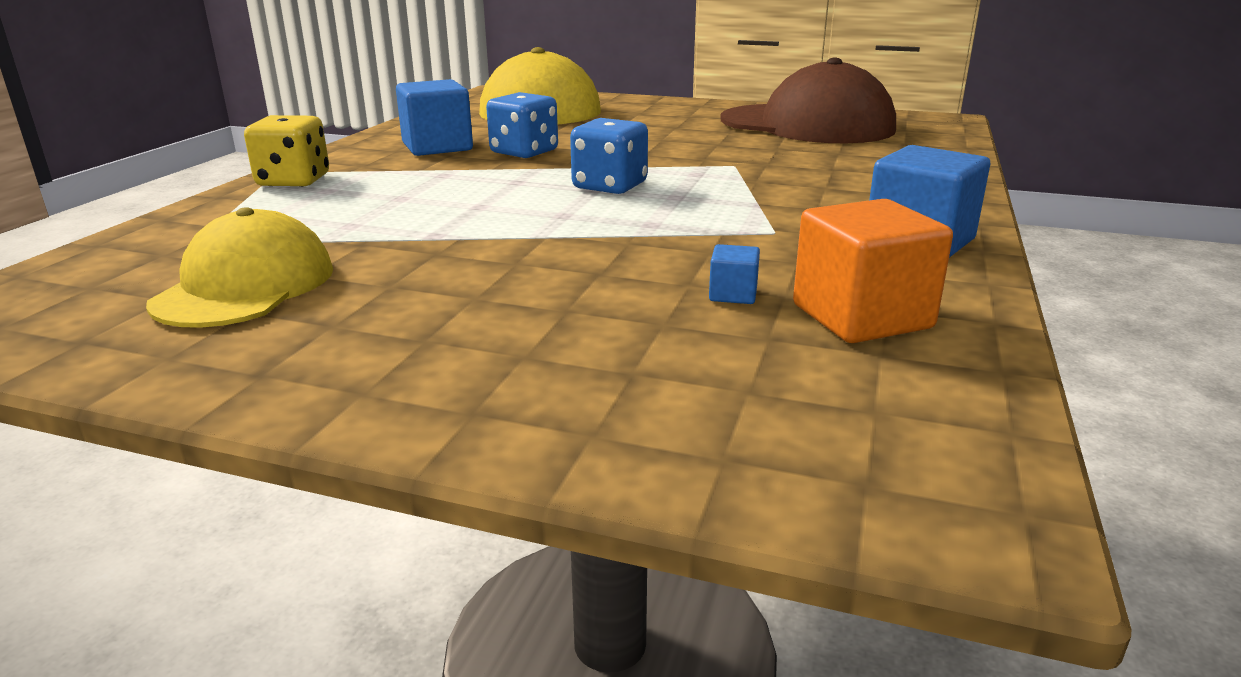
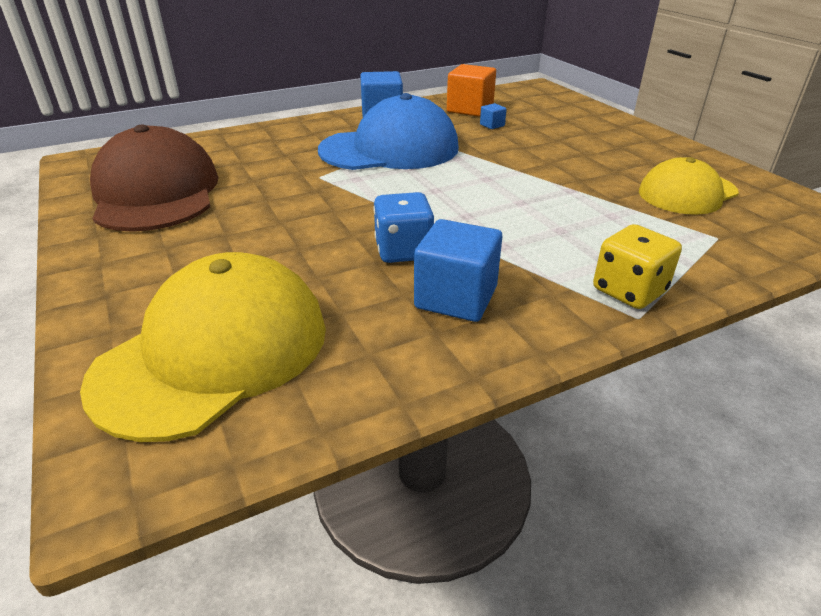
camera: 135 degrees left, 10 degrees up
(610, 186) = (423, 189): blue dice -> none
(757, 207) = (390, 149): none -> blue cap

